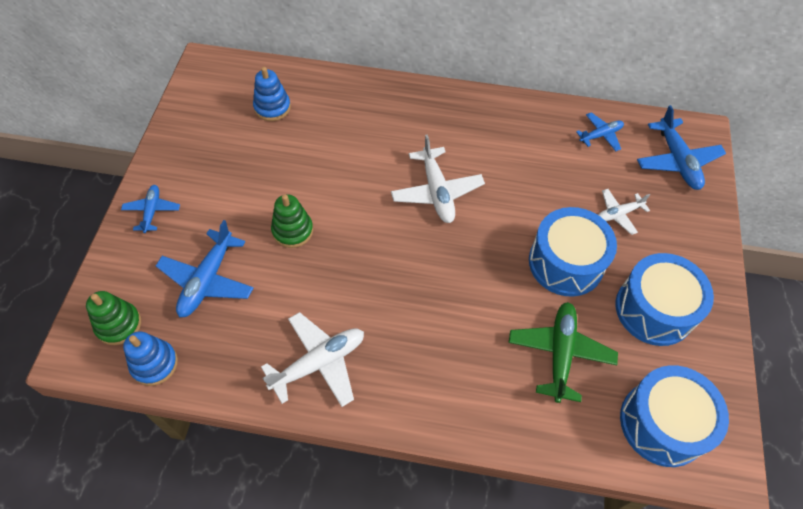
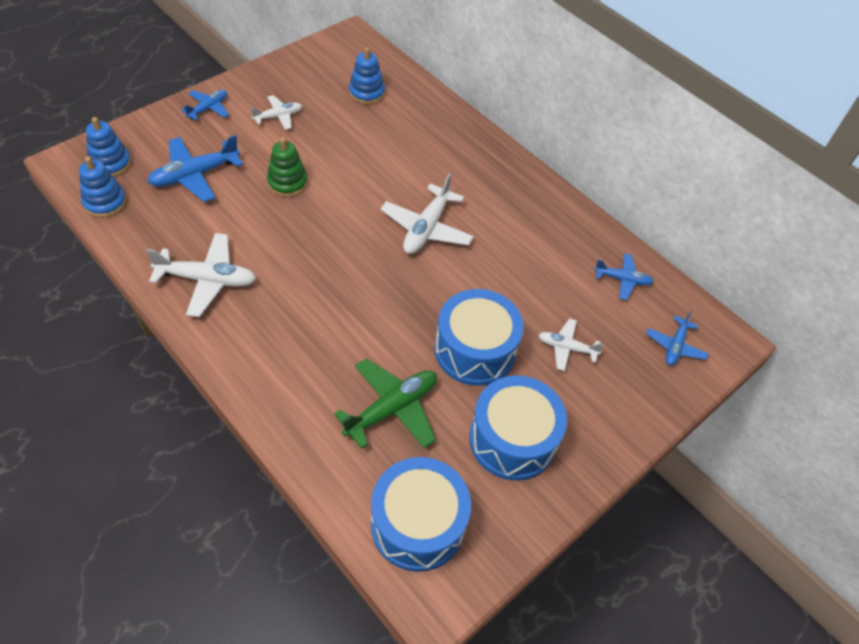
camera: 35 degrees right, 5 degrees down
(118, 325) = (110, 164): green stacking toy -> blue stacking toy
(222, 177) = (278, 116): none -> white plane
(677, 161) = (675, 346): blue plane -> blue plane, size x0.59

